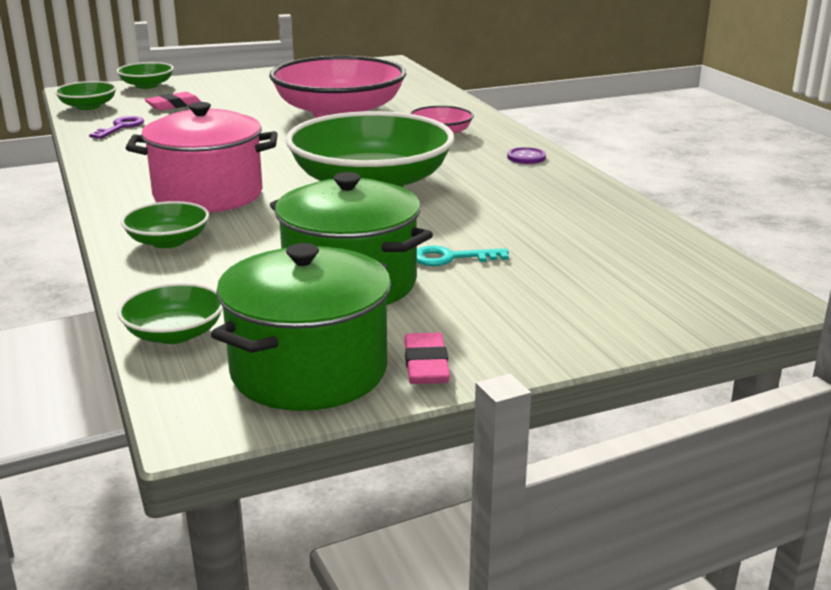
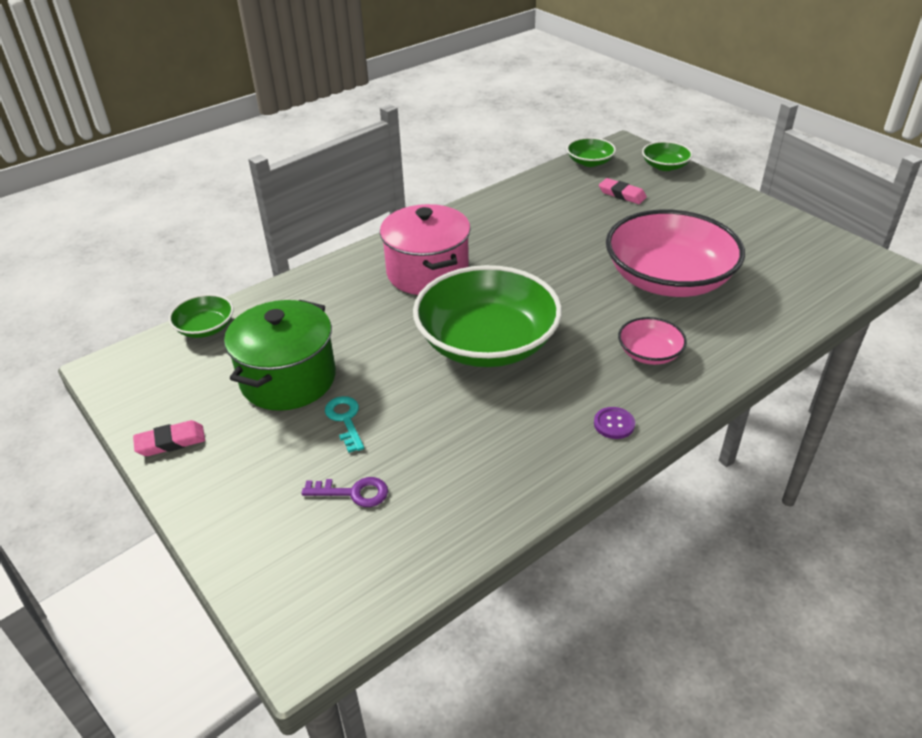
camera: 75 degrees right, 15 degrees up
(121, 127) = (551, 191): purple key -> purple key (353, 493)
(168, 241) = (338, 282): green bowl -> none
(309, 371) = (161, 393): green pot -> none

